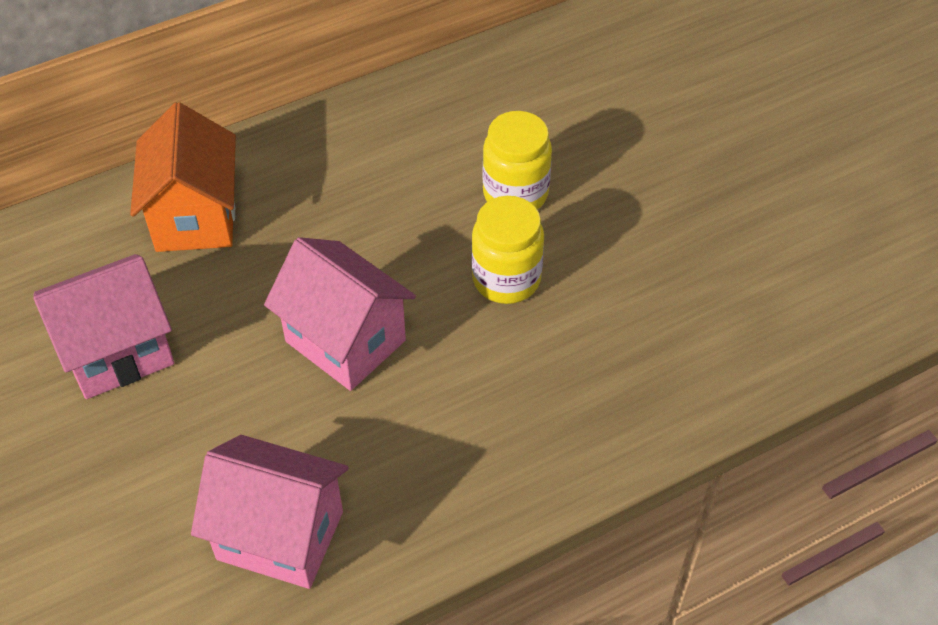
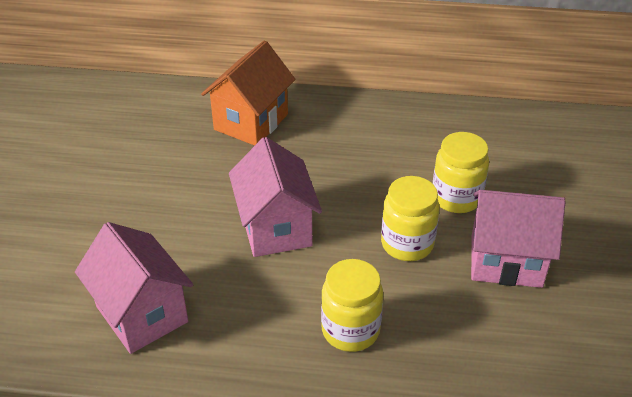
camera: 35 degrees right, 10 degrees down
(117, 351) = (147, 170): pink house -> pink house (506, 261)
(526, 414) = (350, 330): none -> yellow jar

